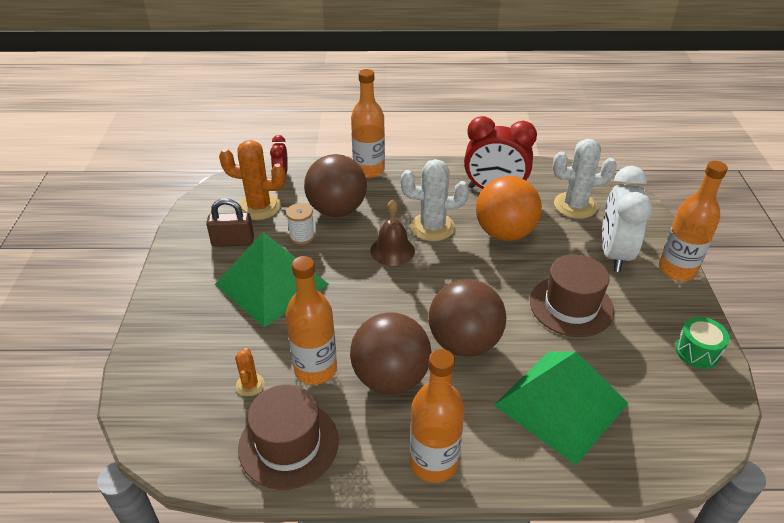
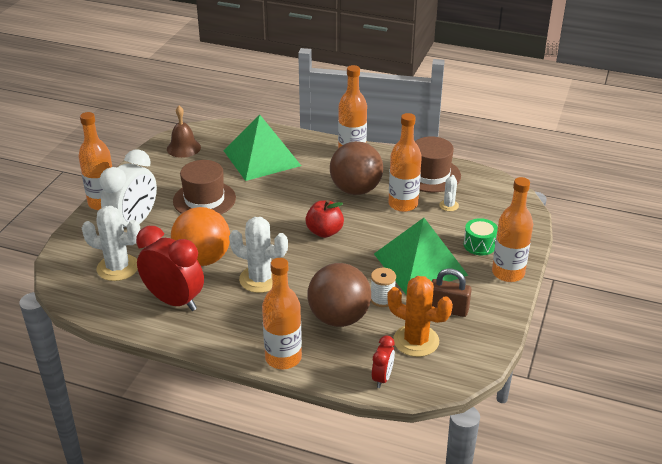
camera: 160 degrees left, 5 degrees down
(167, 298) = (508, 273): none -> orange bottle
(250, 385) = (449, 205): orange cactus -> white cactus
(392, 250) = (308, 267): brown bell -> brown bell (183, 148)
(398, 298) = (324, 232): none -> red apple
(464, 342) = (296, 196): brown ball -> none
(697, 351) = (154, 161): green drum -> green drum (479, 245)

